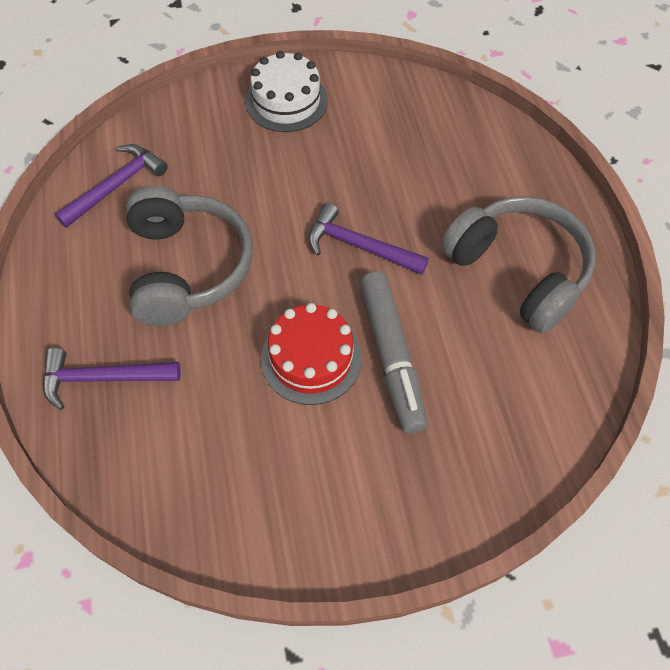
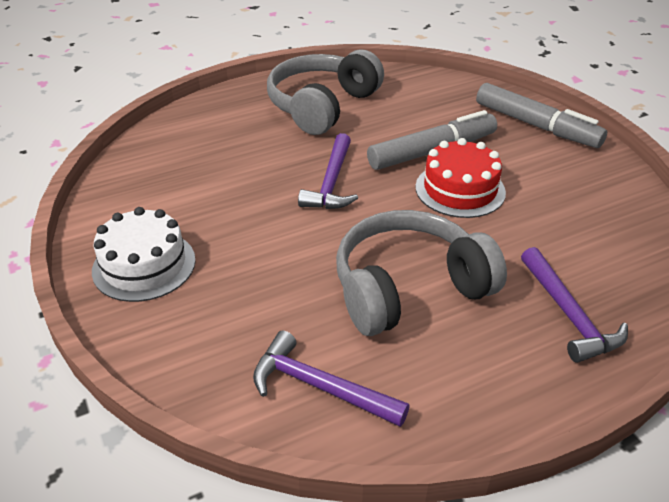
camera: 105 degrees left, 20 degrees down
(420, 502) = (536, 126): none -> grey marker

